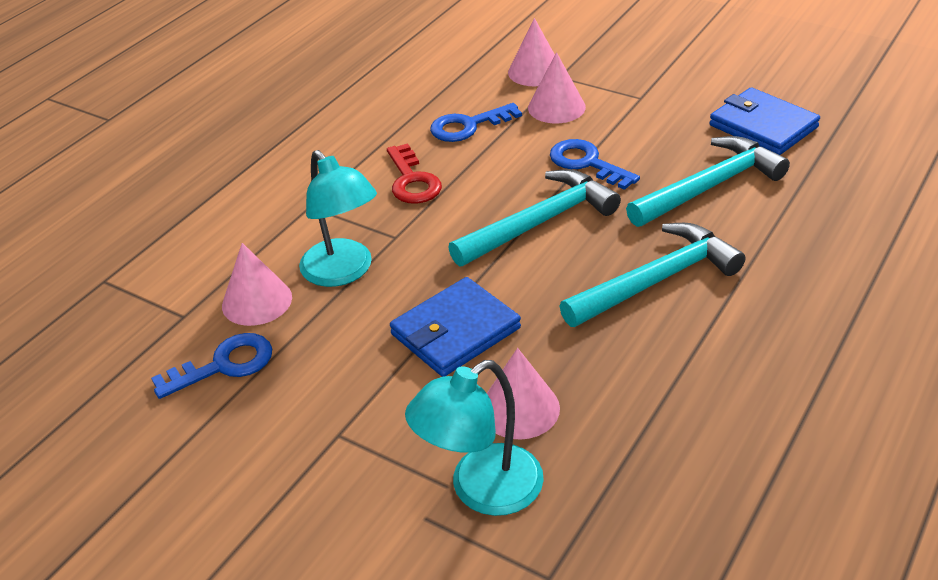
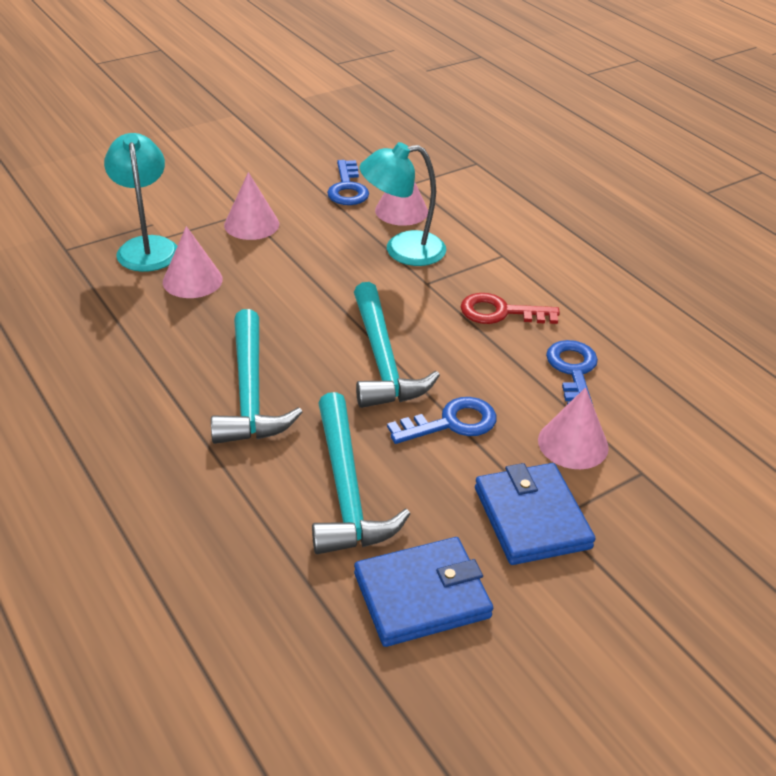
camera: 110 degrees right, 0 degrees up
(455, 331) = (291, 278): blue wallet -> blue wallet (531, 517)
(535, 72) = (663, 457): pink cone -> pink cone (251, 224)

